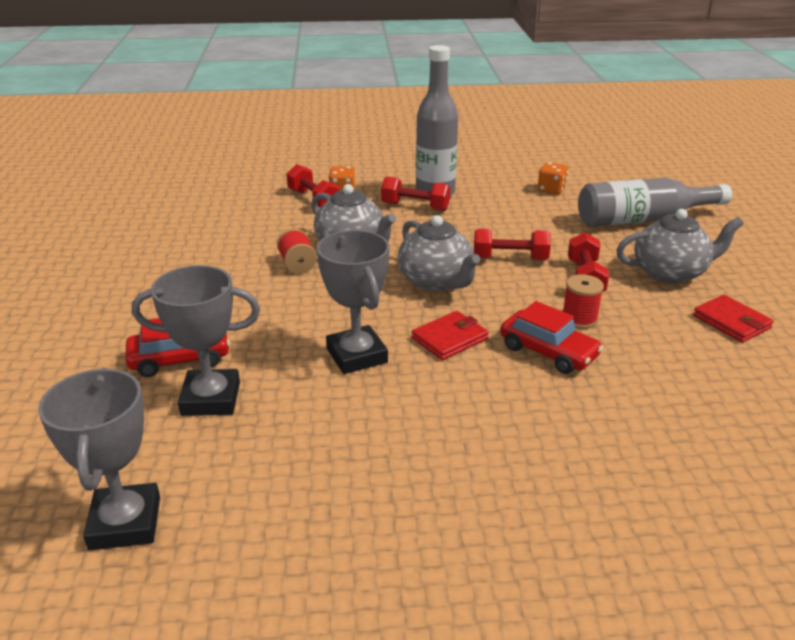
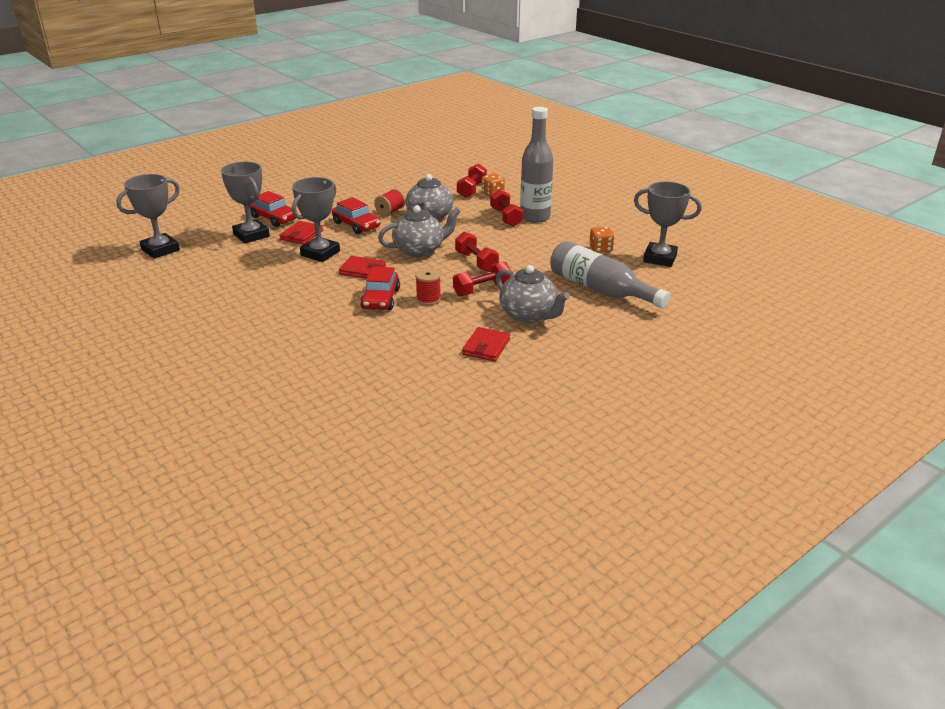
camera: 55 degrees right, 0 degrees up
(275, 352) = (301, 235): none -> red wallet
(304, 300) = (356, 225): none -> red car
(436, 281) = (420, 250): grey teapot -> grey teapot turned 135 degrees counterclockwise
(600, 174) = (660, 258): none -> grey trophy

